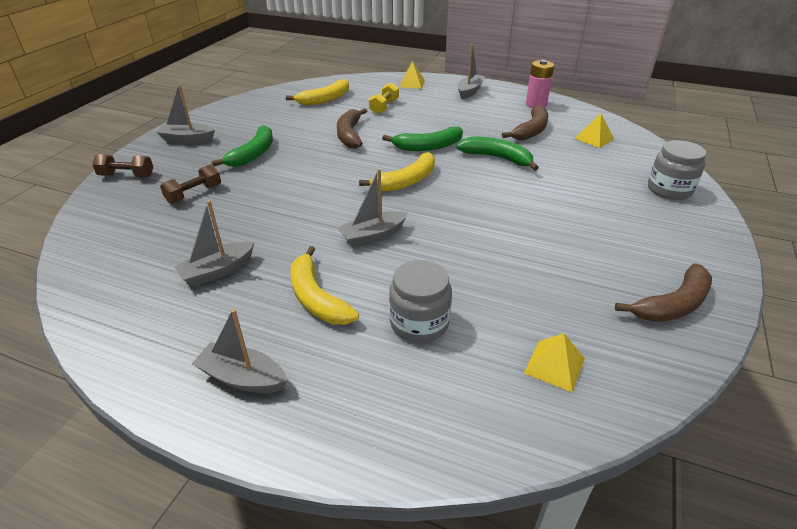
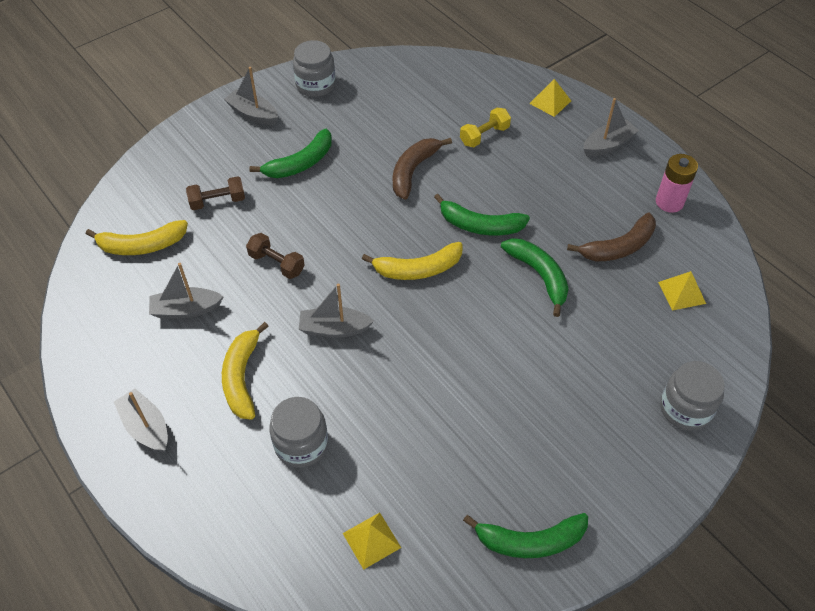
camera: 30 degrees right, 15 degrees up
(127, 176) = (175, 149): brown dumbbell -> brown dumbbell (276, 263)
(230, 114) = (315, 85): none -> grey jar
(325, 99) = (429, 96): yellow banana -> yellow banana (142, 245)
(673, 304) = (530, 541): brown banana -> green banana

